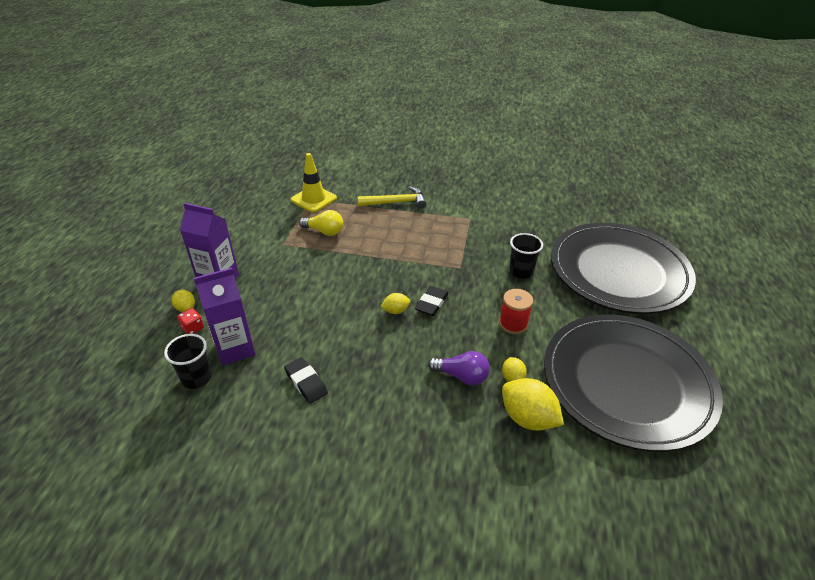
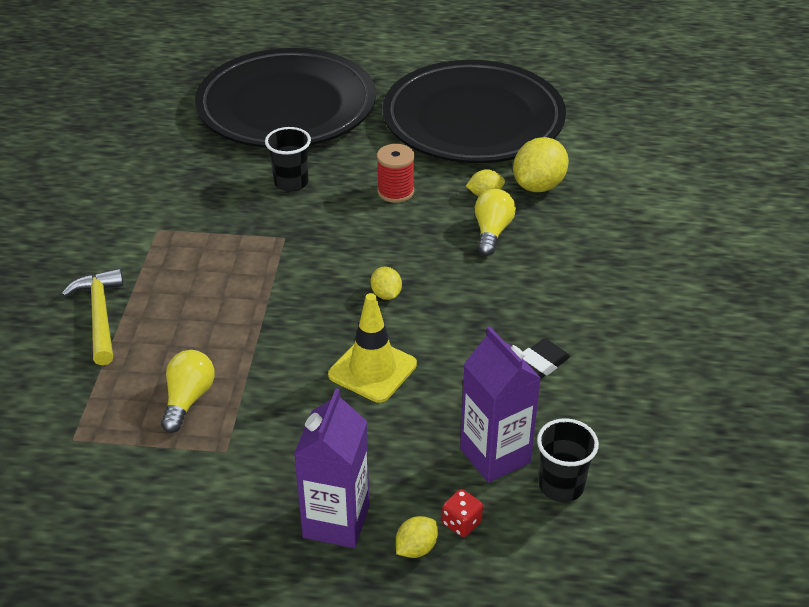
camera: 95 degrees left, 0 degrees up
(313, 199) = (74, 433): yellow traffic cone -> yellow traffic cone (372, 370)
(432, 303) = (366, 261): black eraser -> none
(462, 376) = (492, 232): purple light bulb -> yellow light bulb

